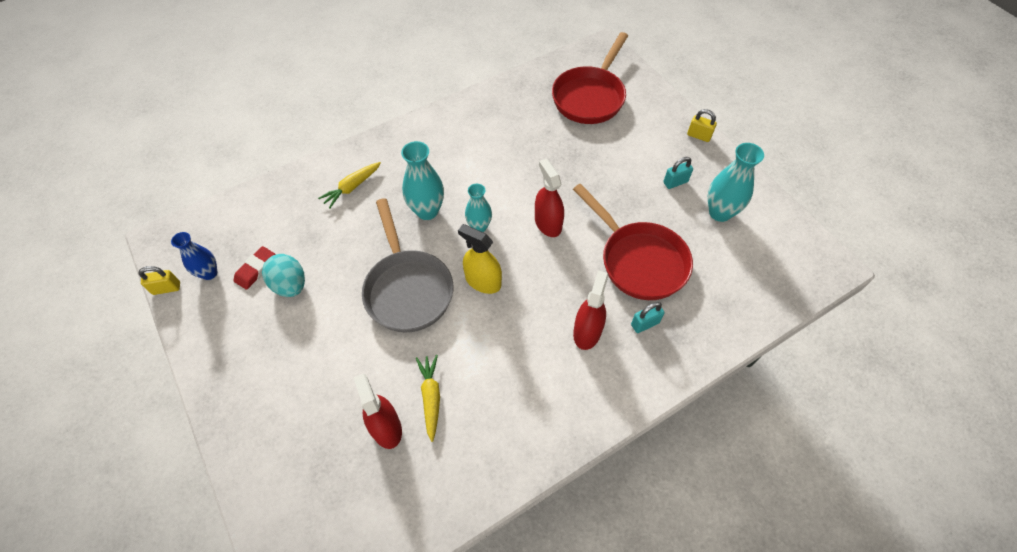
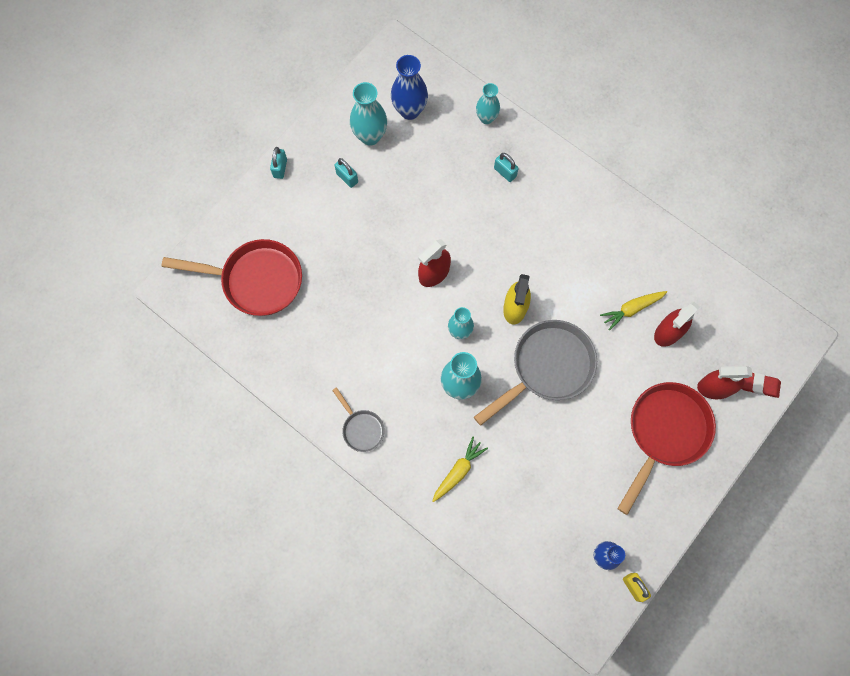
camera: 110 degrees left, 15 degrees up
(256, 269) = (582, 513): red eraser -> red eraser (758, 385)
(290, 285) = (584, 472): turquoise egg -> none
(352, 187) = (458, 471): yellow carrot -> yellow carrot turned 75 degrees counterclockwise
(426, 133) = (361, 428): none -> grey pan
(587, 332) = (529, 212): red spray bottle -> red spray bottle (715, 388)
(639, 260) = (445, 190): red pan -> red pan (664, 432)
(699, 136) = (280, 168): yellow padlock -> turquoise padlock
(721, 327) = (486, 118): none -> turquoise vase
(745, 255) = (409, 110): none -> blue vase

